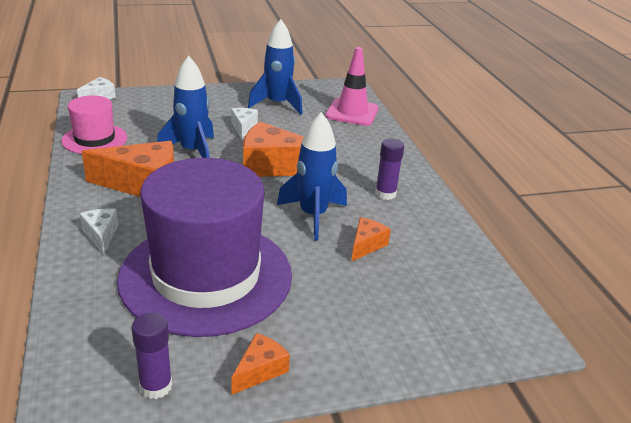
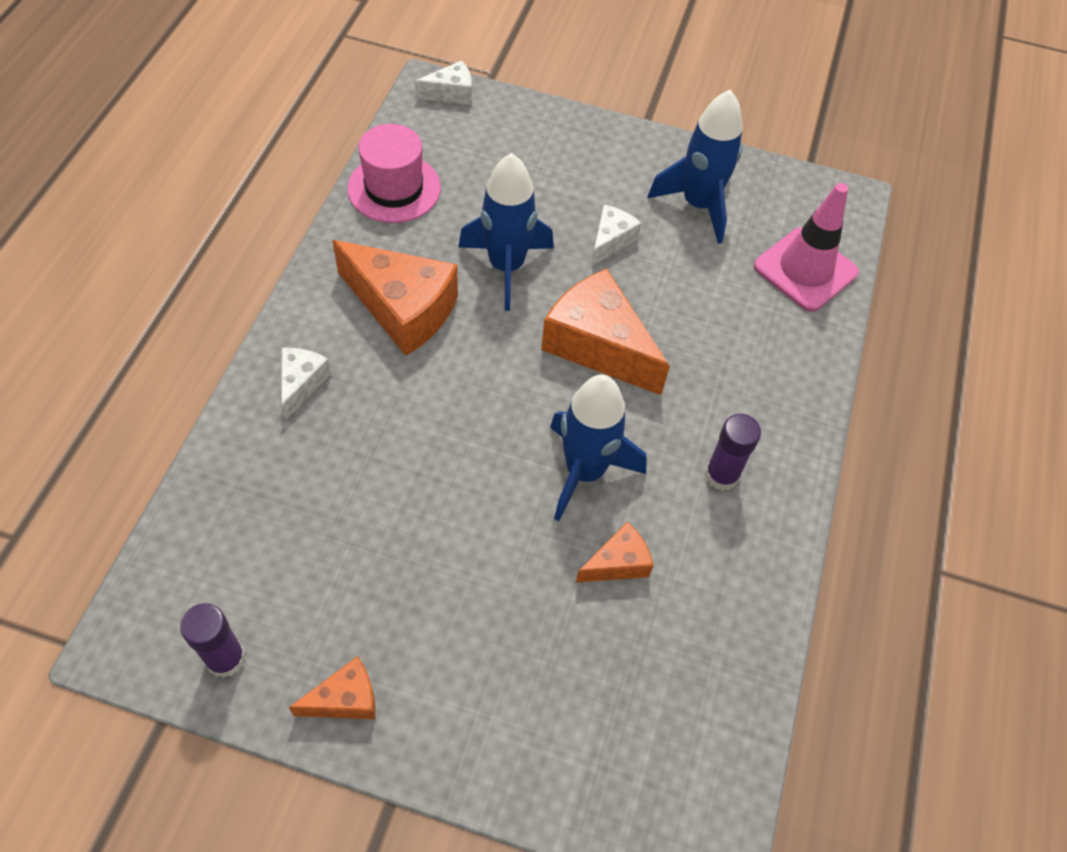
camera: 30 degrees right, 25 degrees up
(206, 276) = (379, 516): purple hat -> none

